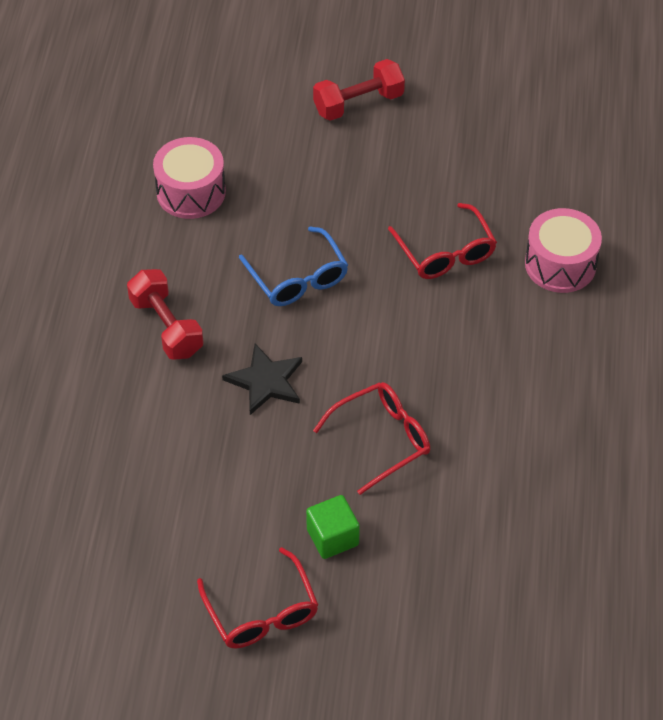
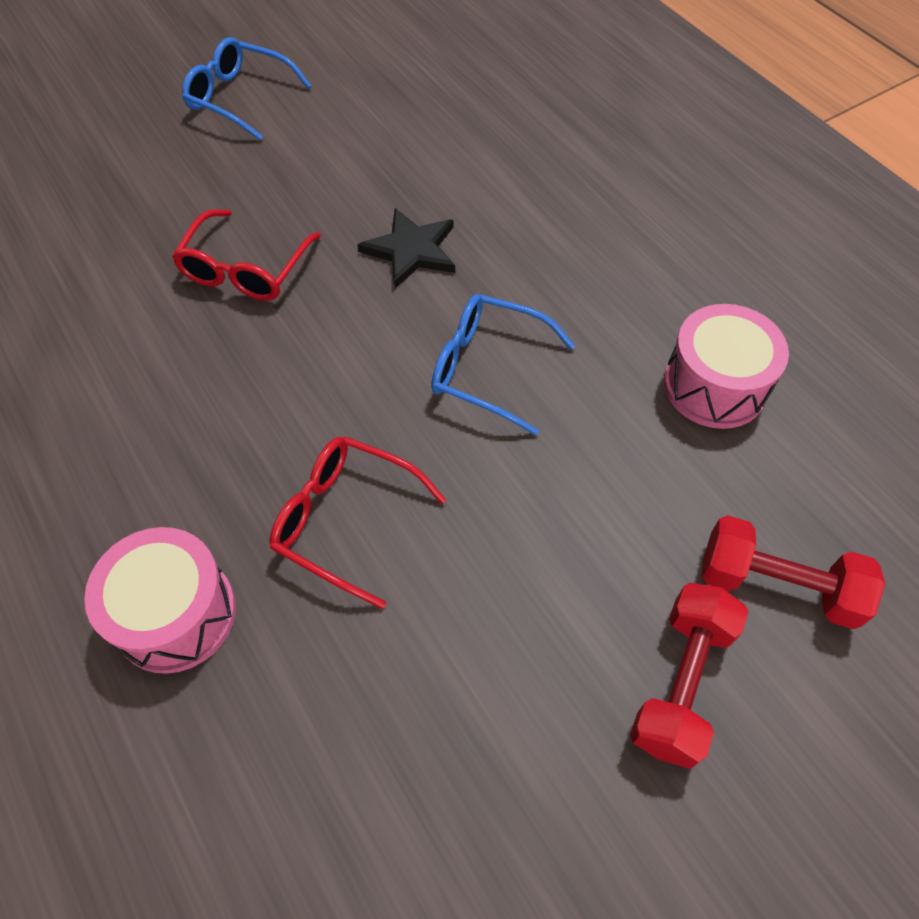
camera: 140 degrees right, 5 degrees up
(166, 327) = (559, 238): red dumbbell -> red dumbbell (777, 585)
(262, 612) = (239, 98): red glasses -> blue glasses
(332, 537) = (225, 172): green cube -> none

